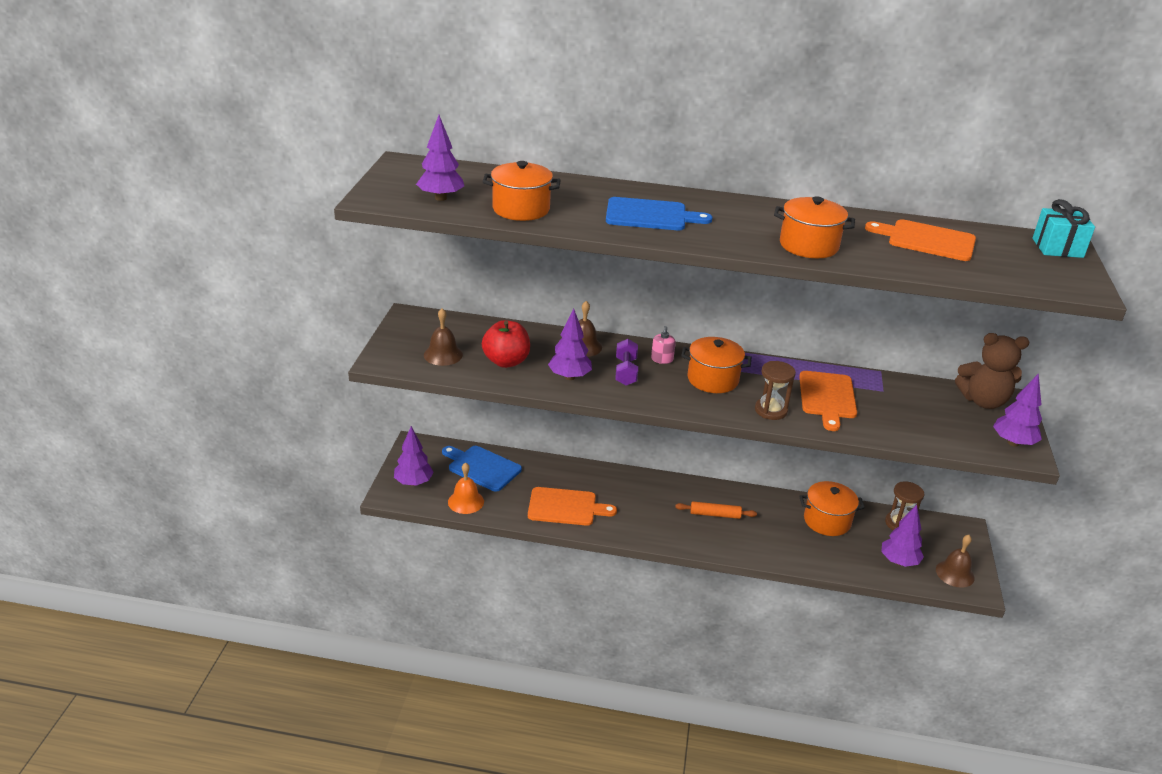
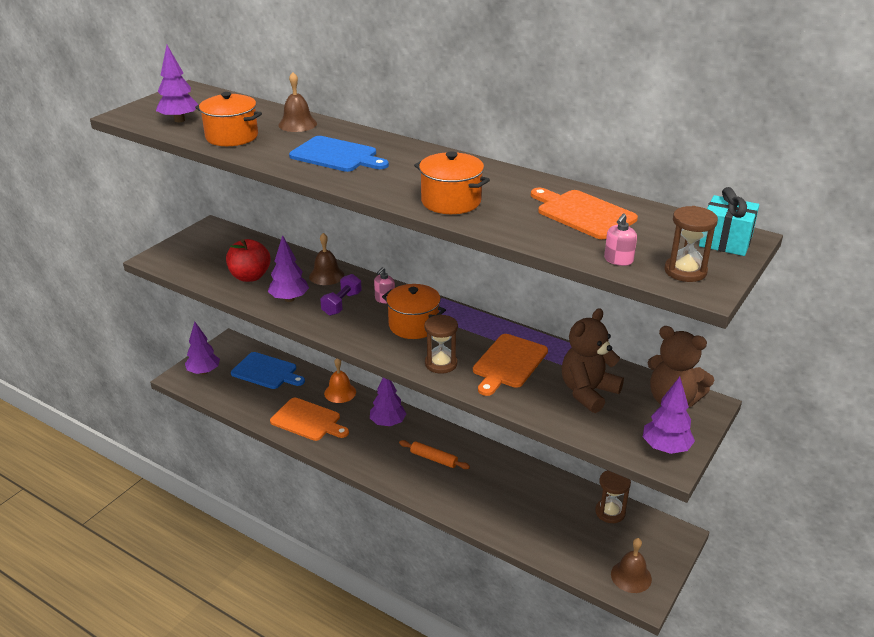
camera: 25 degrees right, 0 degrees up
(443, 354) = (206, 262): brown bell -> brown bell (297, 124)
(466, 501) = (231, 396): orange bell -> orange bell (340, 392)
(482, 467) = (266, 371): blue cutting board -> blue cutting board turned 150 degrees clockwise
(827, 521) = (537, 491): orange pot -> none
(899, 561) = (580, 549): purple tree -> purple tree (388, 423)
(914, 409) = (588, 392): none -> brown teddy bear
(1001, 277) = (618, 260): none -> pink soap dispenser
(1058, 278) = (685, 271): none -> brown hourglass

